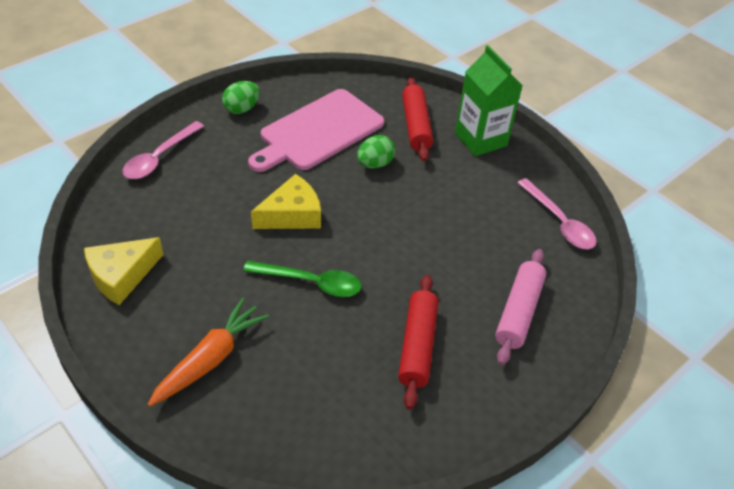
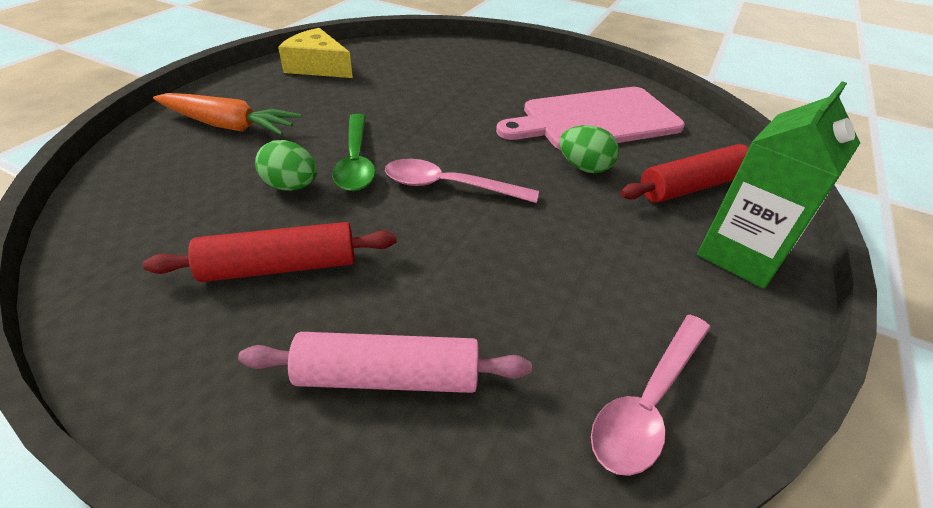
camera: 70 degrees right, 5 degrees down
(159, 157) = (472, 52): pink spoon -> pink spoon (449, 186)
(242, 109) = (578, 73): green egg -> green egg (291, 186)
(292, 215) = (451, 129): yellow cheese -> none
(318, 132) = (595, 120): pink cutting board -> pink cutting board turned 45 degrees counterclockwise

